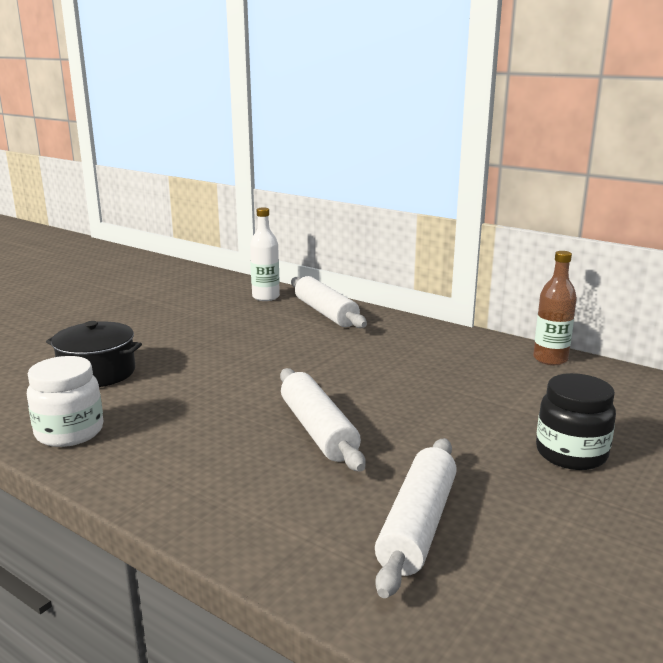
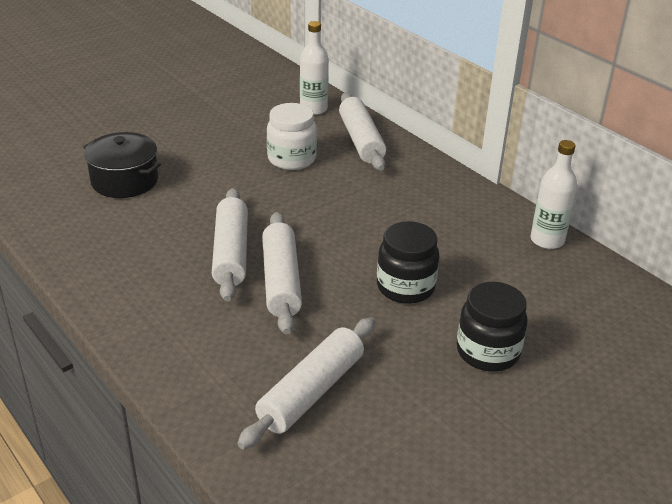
camera: 15 degrees right, 15 degrees up
(69, 432) = (81, 243): white jar -> white jar (291, 159)
(249, 415) = (231, 253): none -> white rolling pin
(449, 414) = (405, 287): none -> black jar
(550, 359) = (547, 240): brown bottle -> white bottle

